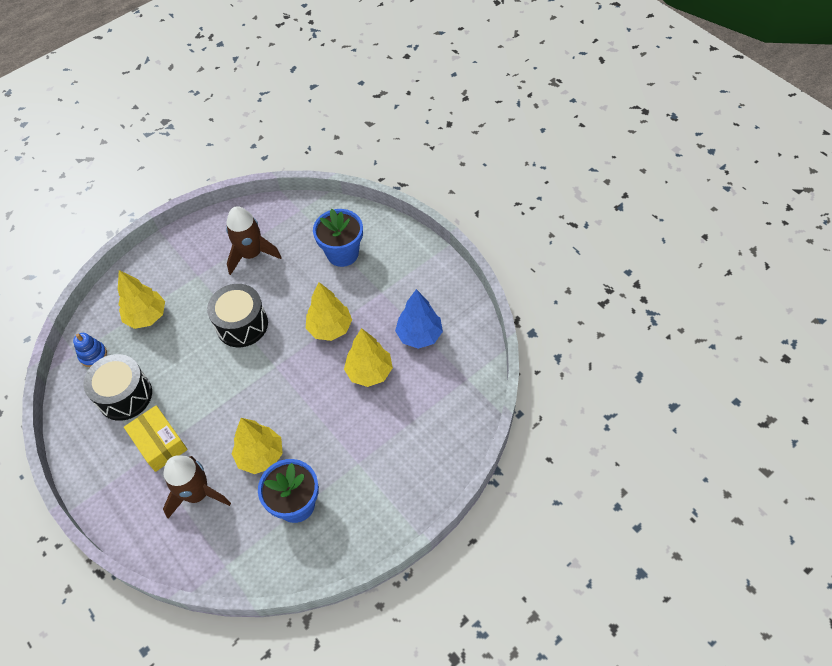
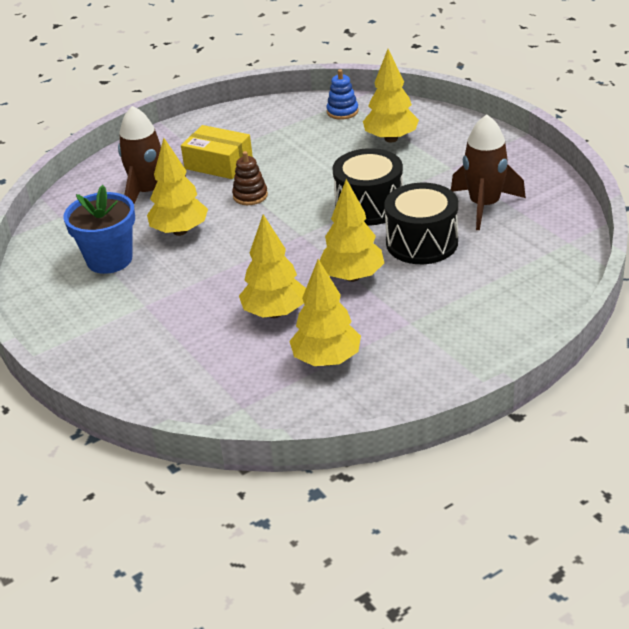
camera: 95 degrees right, 20 degrees down
(124, 395) = (285, 136): black drum -> black drum (422, 242)
(159, 443) = (218, 163): yellow box -> yellow box turned 60 degrees clockwise
(215, 410) = (250, 196): none -> brown stacking toy
(342, 253) = (484, 284): blue flower pot -> none
(419, 335) = (326, 360): blue tree -> yellow tree

